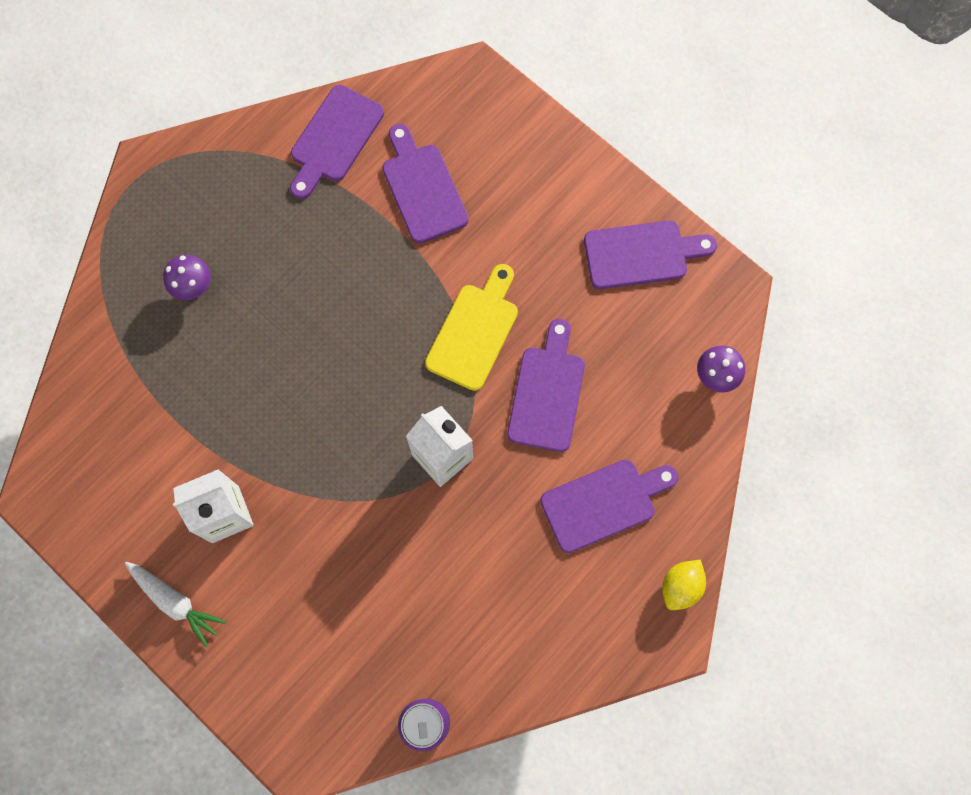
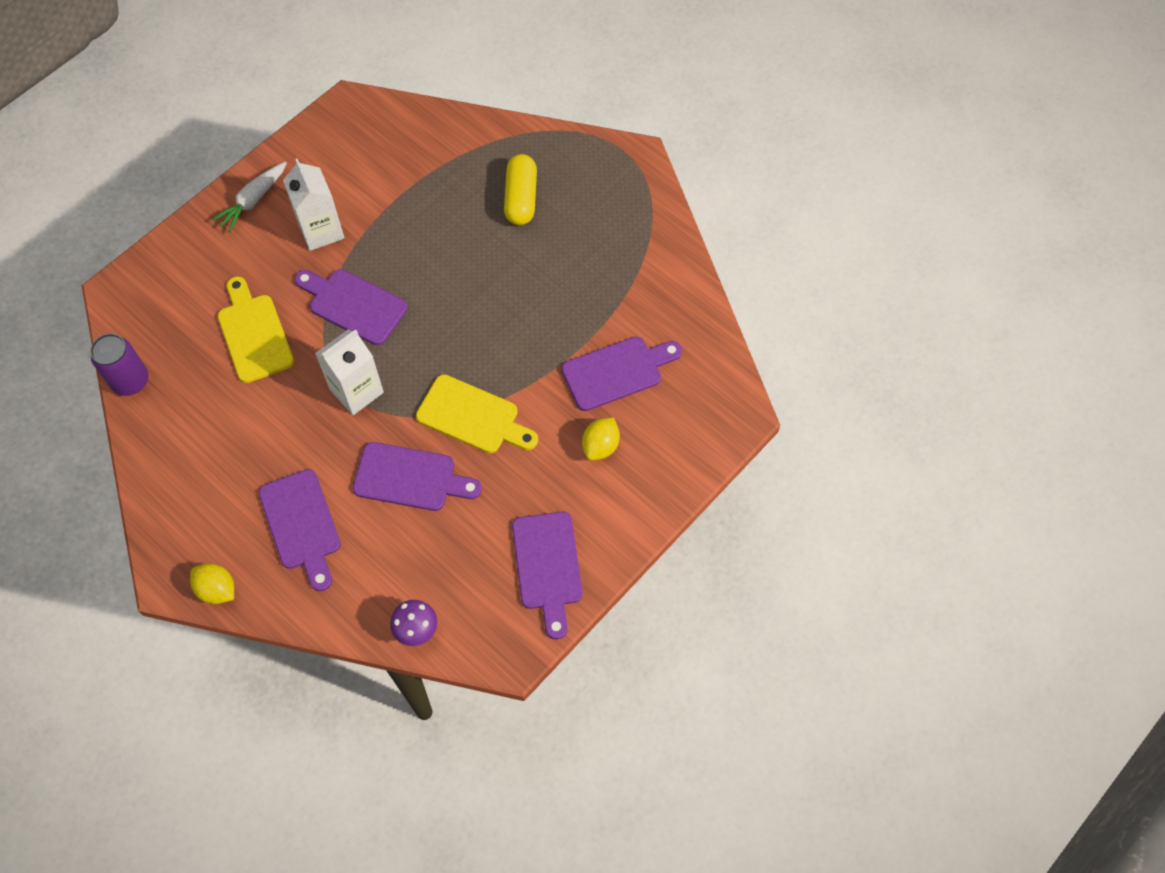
camera: 90 degrees right, 10 degrees down
(194, 288) = (521, 198): purple mushroom -> yellow capsule
(334, 139) = (666, 298): purple cutting board -> purple cutting board (353, 305)
(366, 581) = (254, 334): none -> yellow cutting board
(508, 205) = (600, 446): none -> yellow lemon

